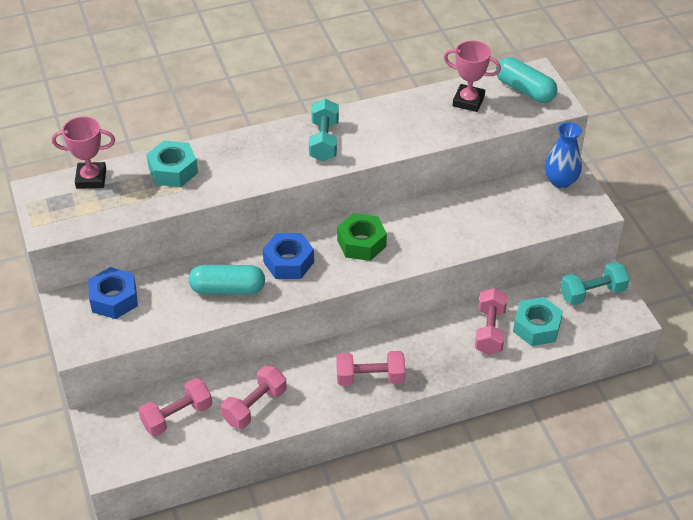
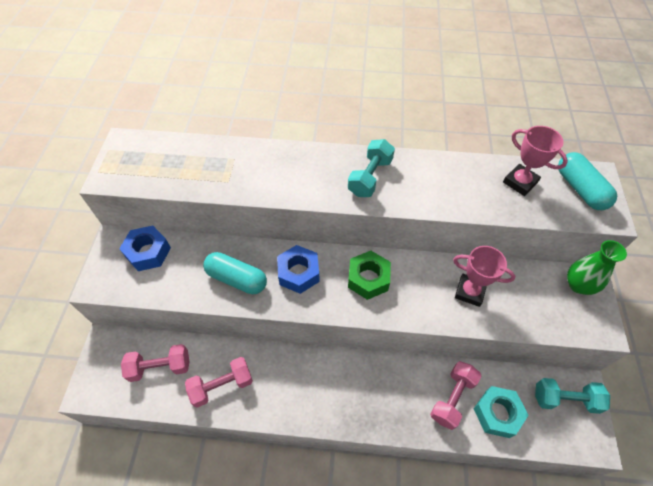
camera: 25 degrees right, 10 degrees up
(91, 178) = (167, 146): pink trophy -> pink trophy (469, 292)
(173, 170) = (232, 161): turquoise nut -> none
(370, 378) = (327, 400): pink dumbbell -> none
(560, 181) = (578, 285): blue vase -> green vase

